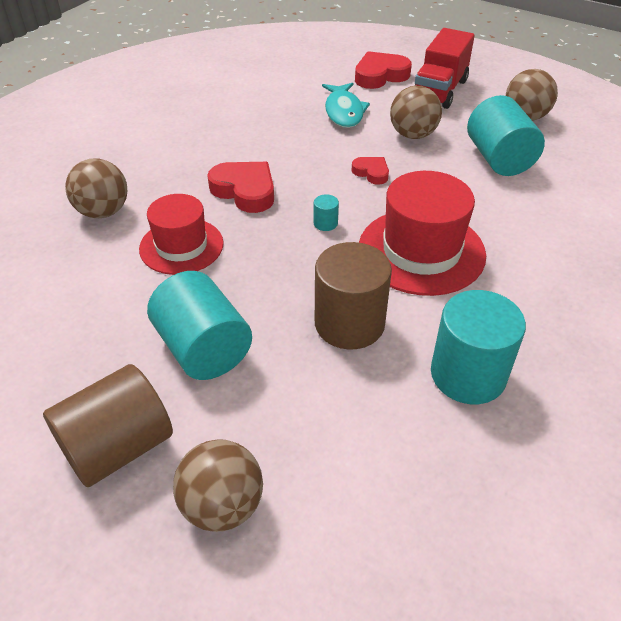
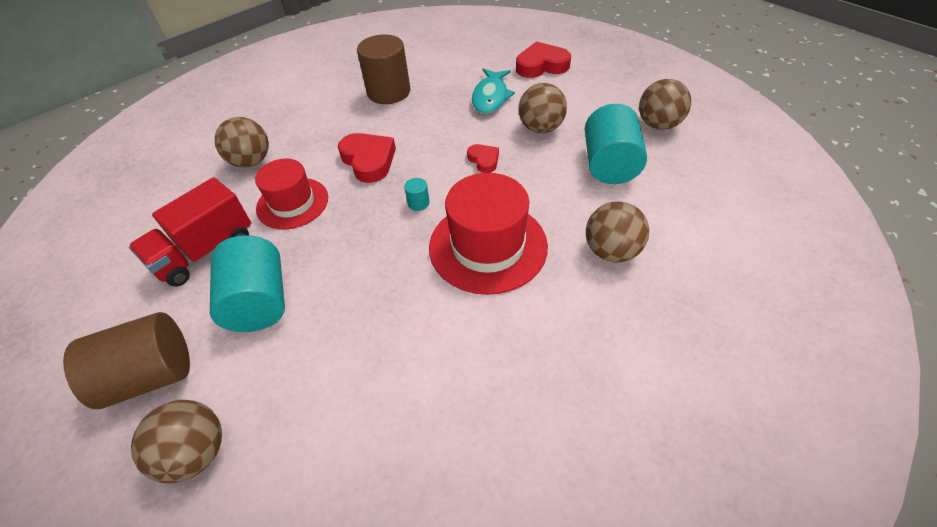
camera: 20 degrees right, 5 degrees up
(349, 323) = (388, 305): brown cylinder -> brown cylinder (389, 92)
(439, 90) = (589, 87): red truck -> red truck (205, 251)
(468, 374) = (465, 382): turquoise cylinder -> none
(542, 235) = (611, 251): none -> brown ball

